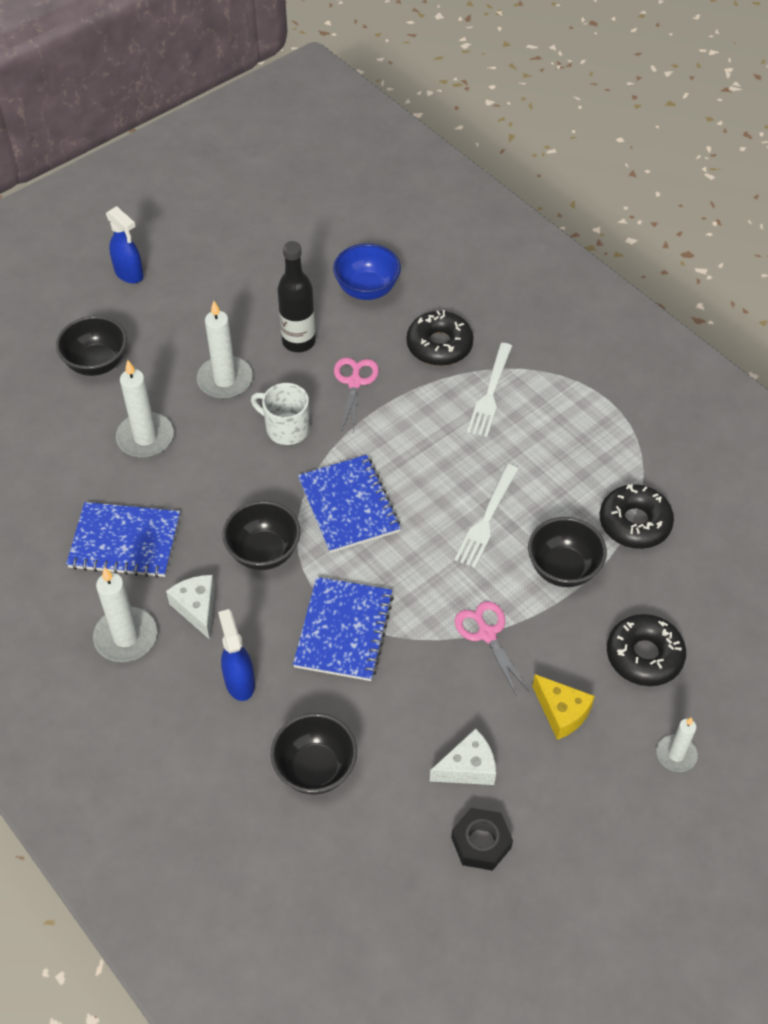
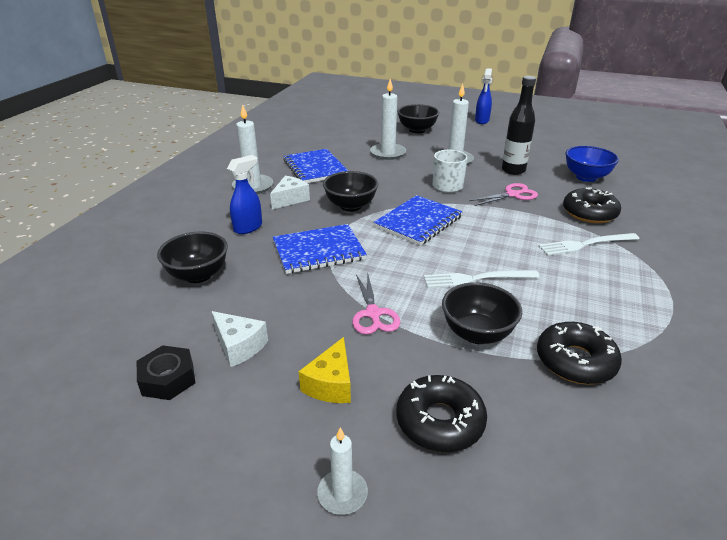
camera: 60 degrees right, 20 degrees down
(487, 634) = (373, 314): pink scissors -> pink scissors turned 135 degrees clockwise

